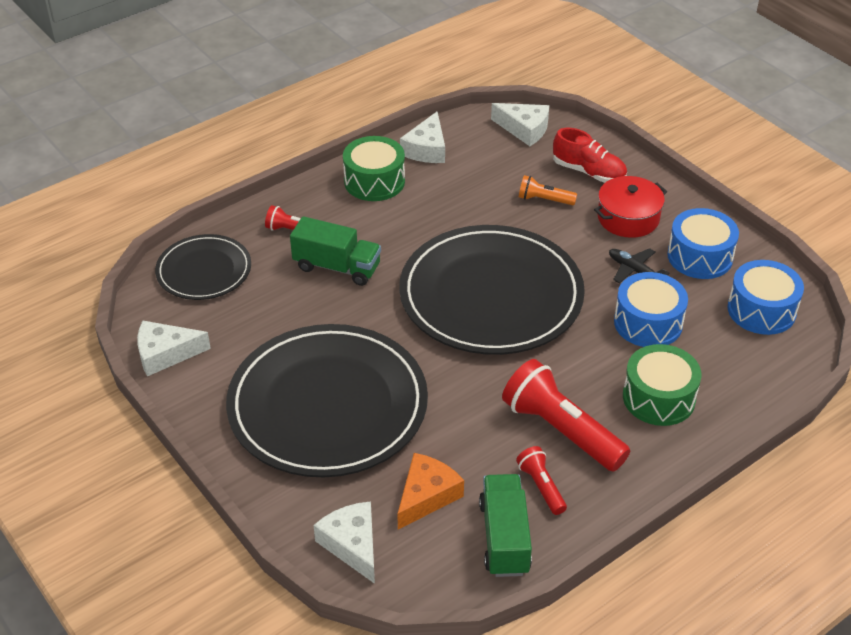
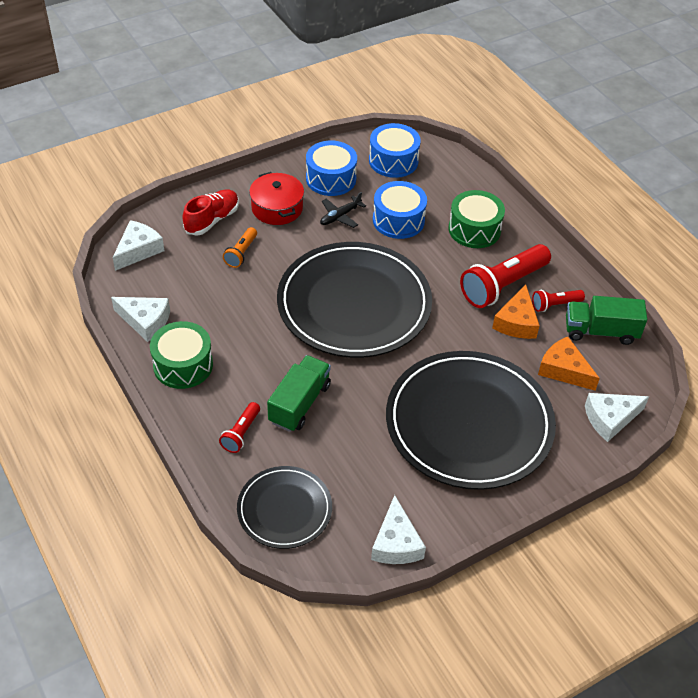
camera: 85 degrees left, 5 degrees up
(499, 446) = (516, 322): none -> orange cheese

